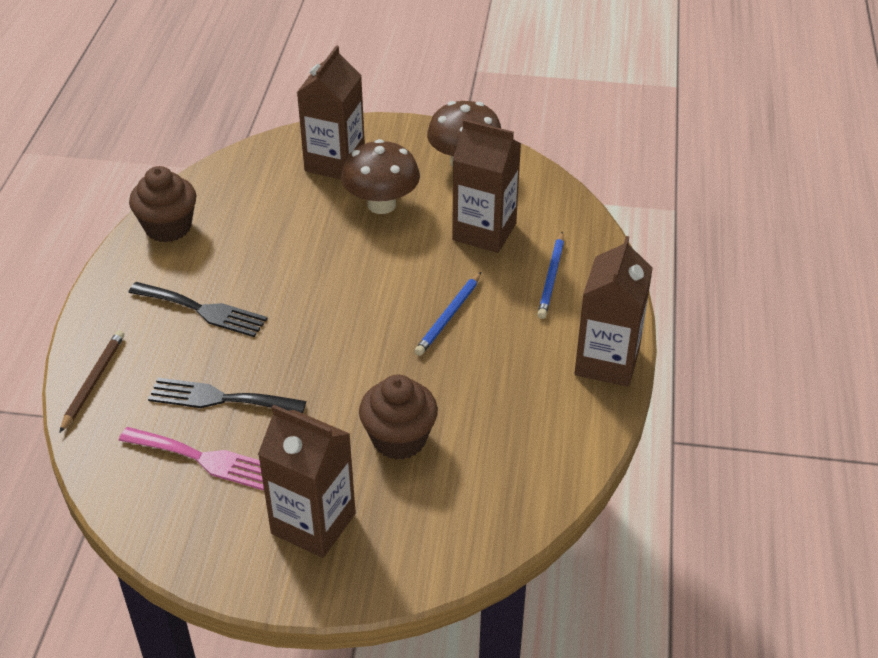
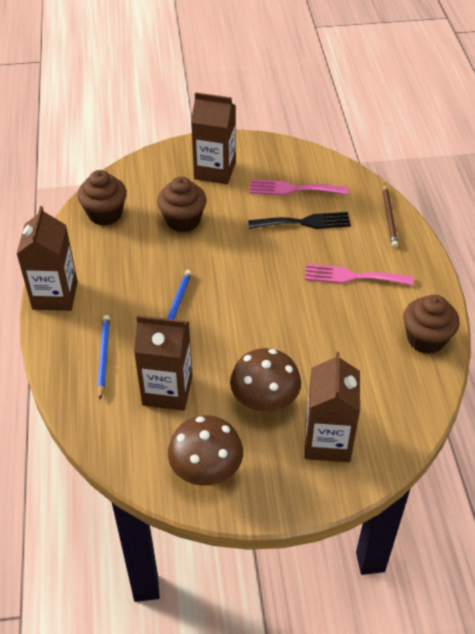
camera: 165 degrees right, 5 degrees up
(203, 310) = (352, 276): black fork -> pink fork
(518, 476) = (105, 214): none -> brown cupcake

